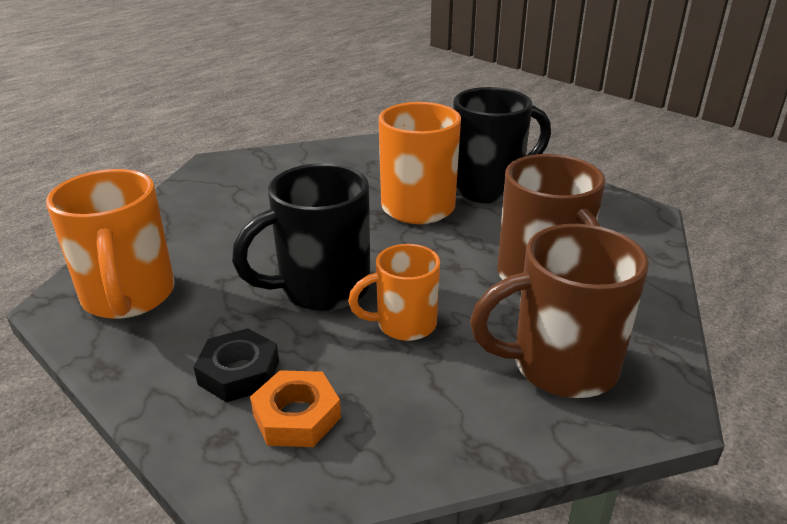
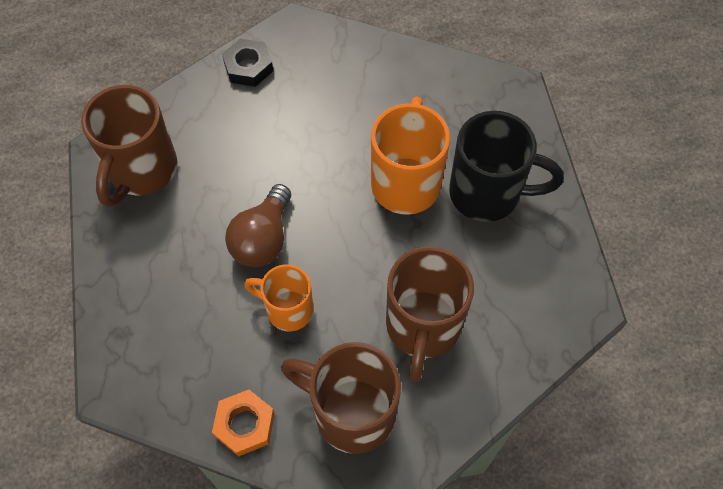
camera: 35 degrees right, 30 degrees up
(129, 297) = (142, 171): orange mug -> brown mug
(239, 372) = (162, 286): black nut -> black nut (248, 67)
(297, 416) = (169, 344): orange nut -> orange nut (245, 424)
(321, 289) = (263, 239): black mug -> brown light bulb

